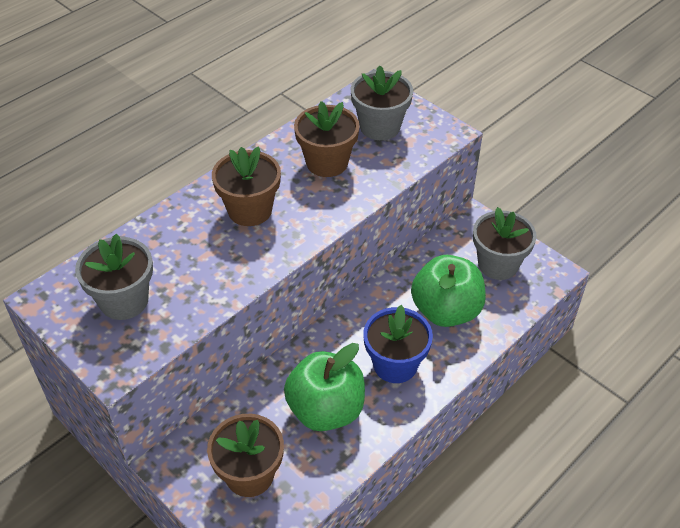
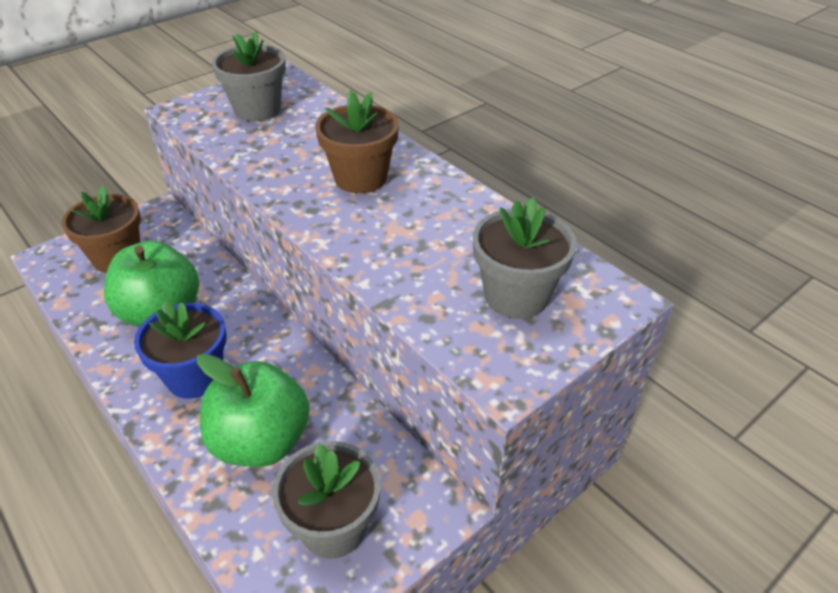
camera: 95 degrees right, 5 degrees down
(327, 162) = (438, 239): brown flower pot -> none

